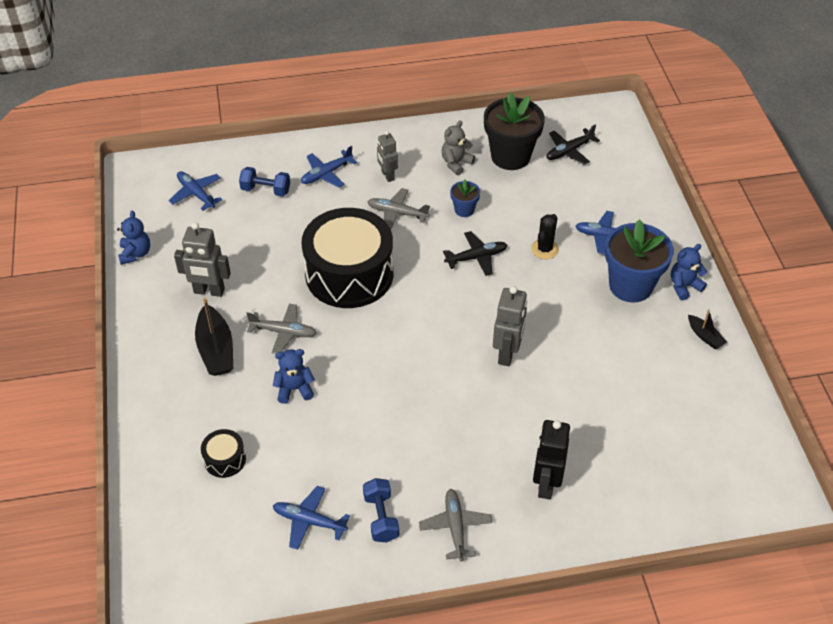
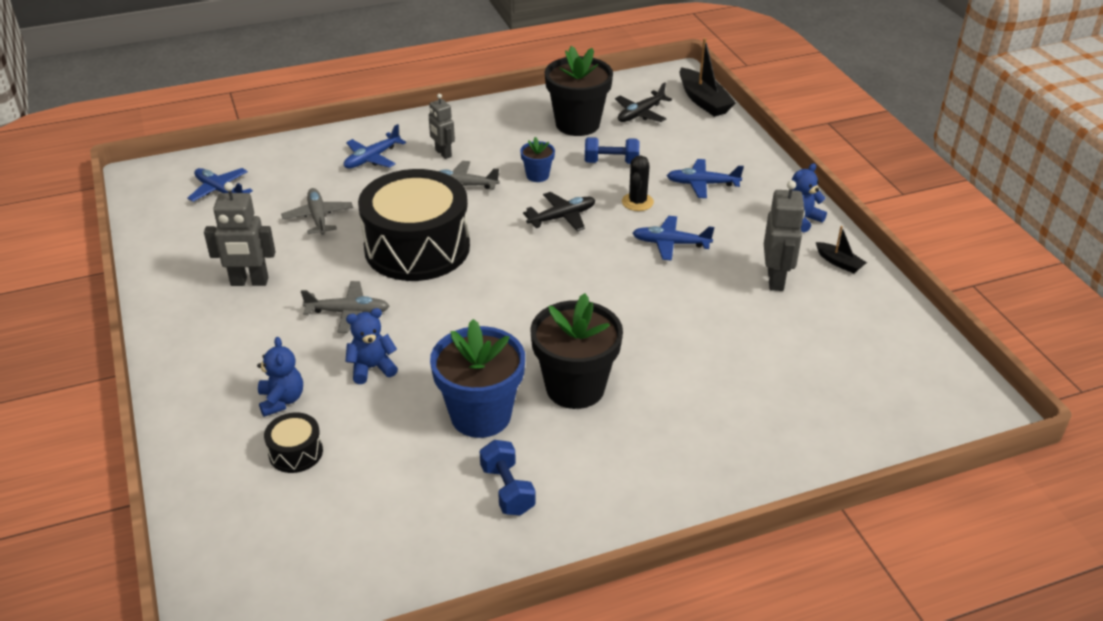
camera: 10 degrees left, 10 degrees down
(135, 254) = (152, 255): blue teddy bear -> blue teddy bear (282, 400)
(216, 349) = (267, 339): black boat -> black boat (703, 101)
(266, 190) = (303, 179): blue dumbbell -> blue dumbbell (611, 162)
(309, 521) = (417, 506): blue plane -> blue plane (671, 244)
(452, 431) = (575, 387): none -> black flower pot
(455, 527) = (602, 488): grey plane -> grey plane (318, 217)
(456, 163) = (518, 135): grey teddy bear -> none
(507, 354) = (620, 304): grey robot -> grey robot (776, 280)
(546, 484) = (701, 428): black robot -> none
(630, 286) = (742, 225): blue flower pot -> blue flower pot (480, 415)

